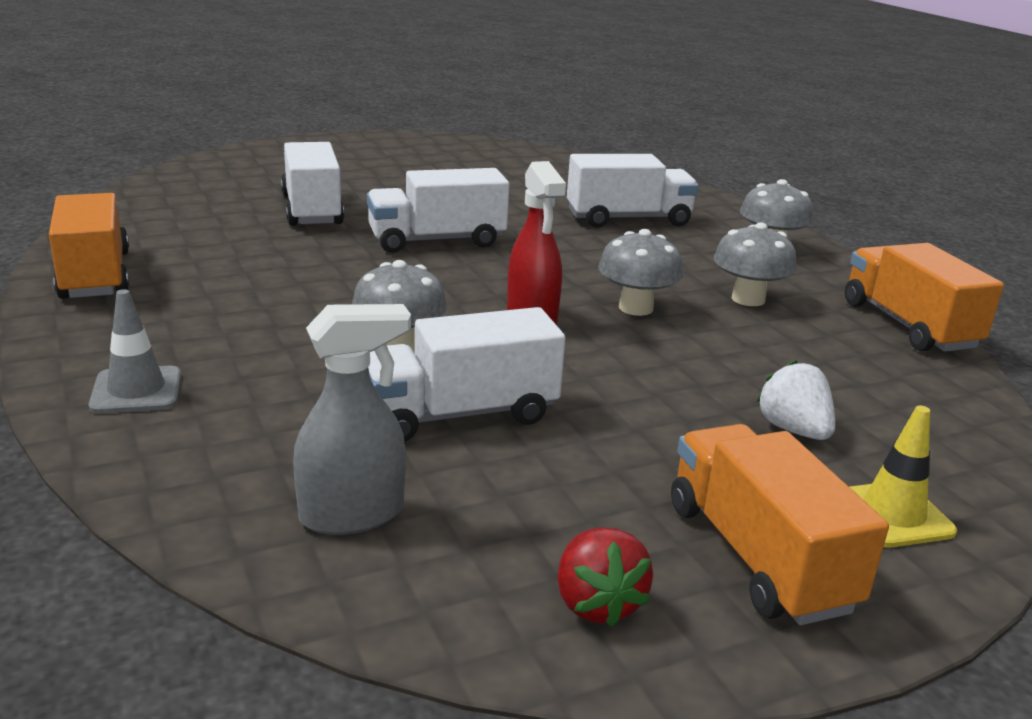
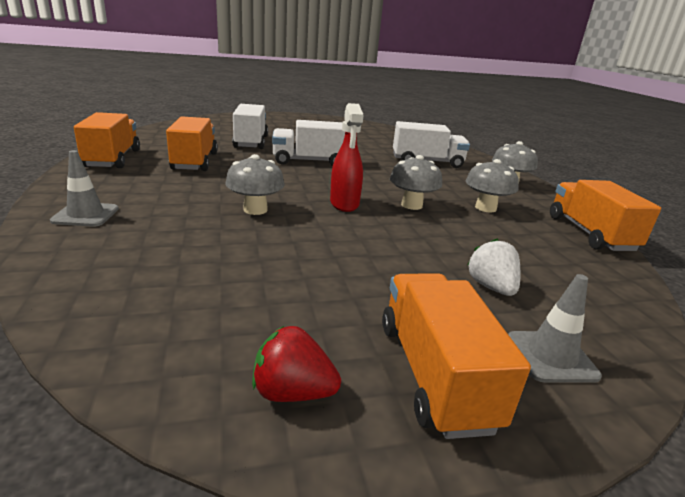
camera: 10 degrees right, 0 degrees up
(241, 264) = (195, 161): none -> orange truck
(352, 514) = (159, 302): grey spray bottle -> none
(459, 414) = (269, 250): white truck -> none
(597, 603) = (292, 392): red strawberry -> red strawberry turned 105 degrees clockwise
(893, 514) = (551, 356): yellow traffic cone -> grey traffic cone

